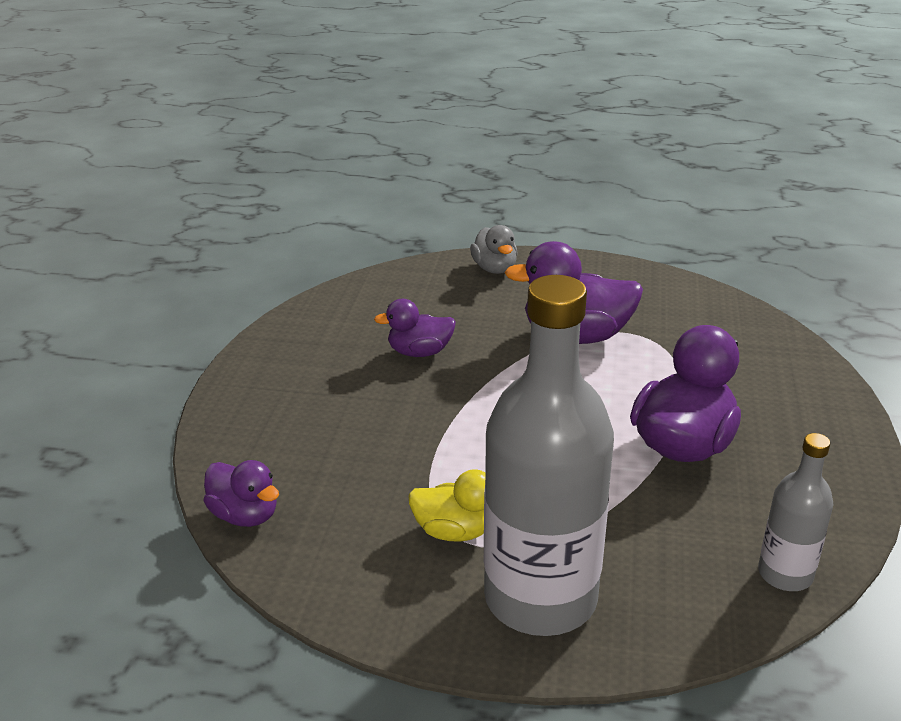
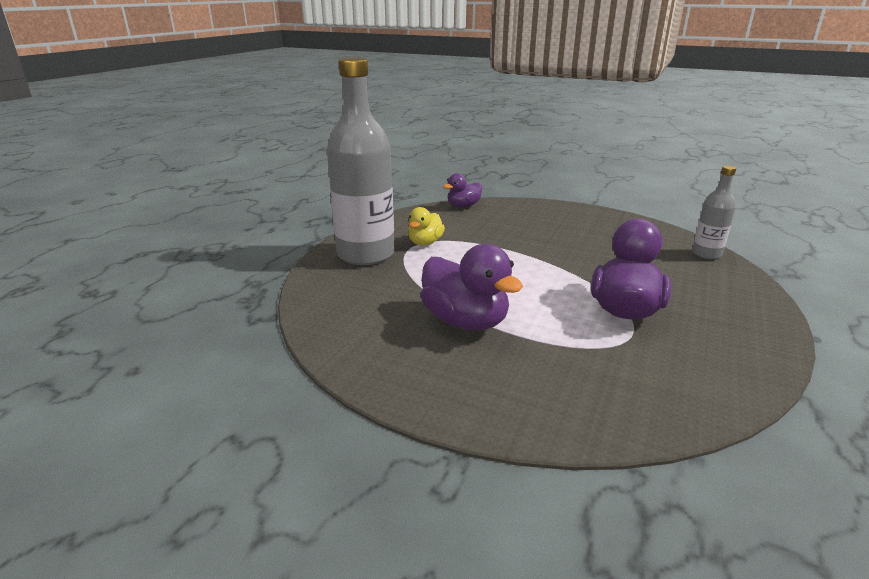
camera: 105 degrees right, 5 degrees down
(419, 352) = (602, 252): purple duck -> none
(494, 269) = (743, 294): grey duck -> none
(785, 574) = (324, 323): grey bottle -> grey bottle (706, 254)

